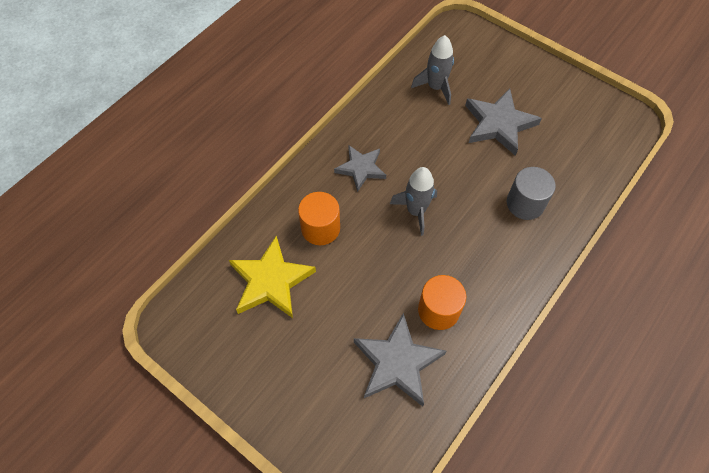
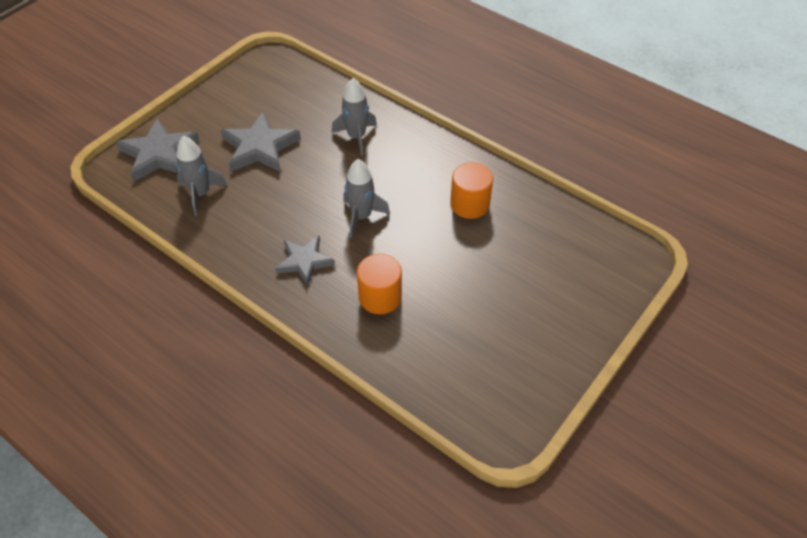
camera: 90 degrees left, 10 degrees down
(271, 281) = (445, 340): yellow star -> none
(397, 362) = (523, 235): grey star -> grey star (159, 154)
(525, 203) = (356, 137): grey cylinder -> grey rocket

